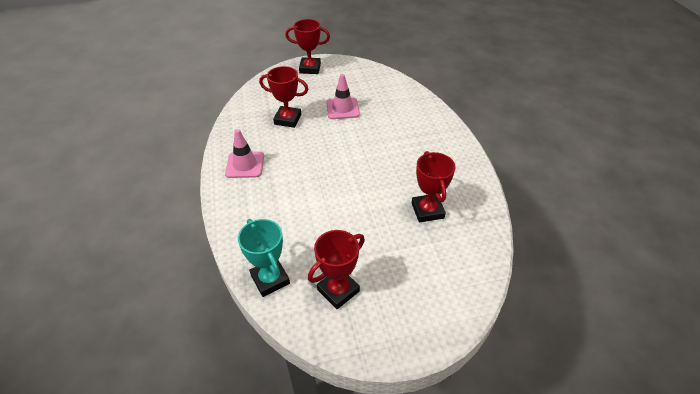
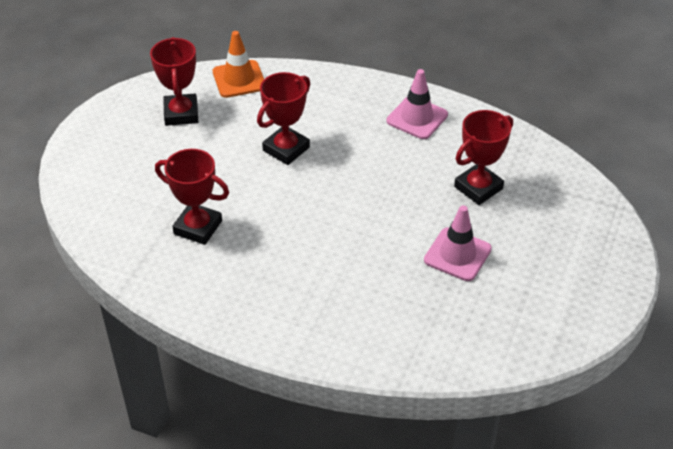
camera: 125 degrees right, 0 degrees up
(270, 279) = (239, 79): turquoise trophy -> orange traffic cone
(310, 68) = (602, 270): red trophy -> red trophy (286, 149)

